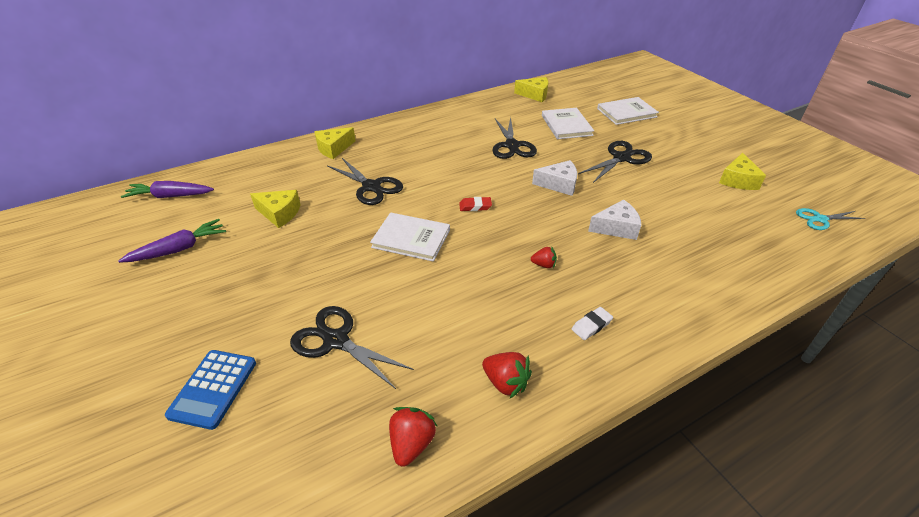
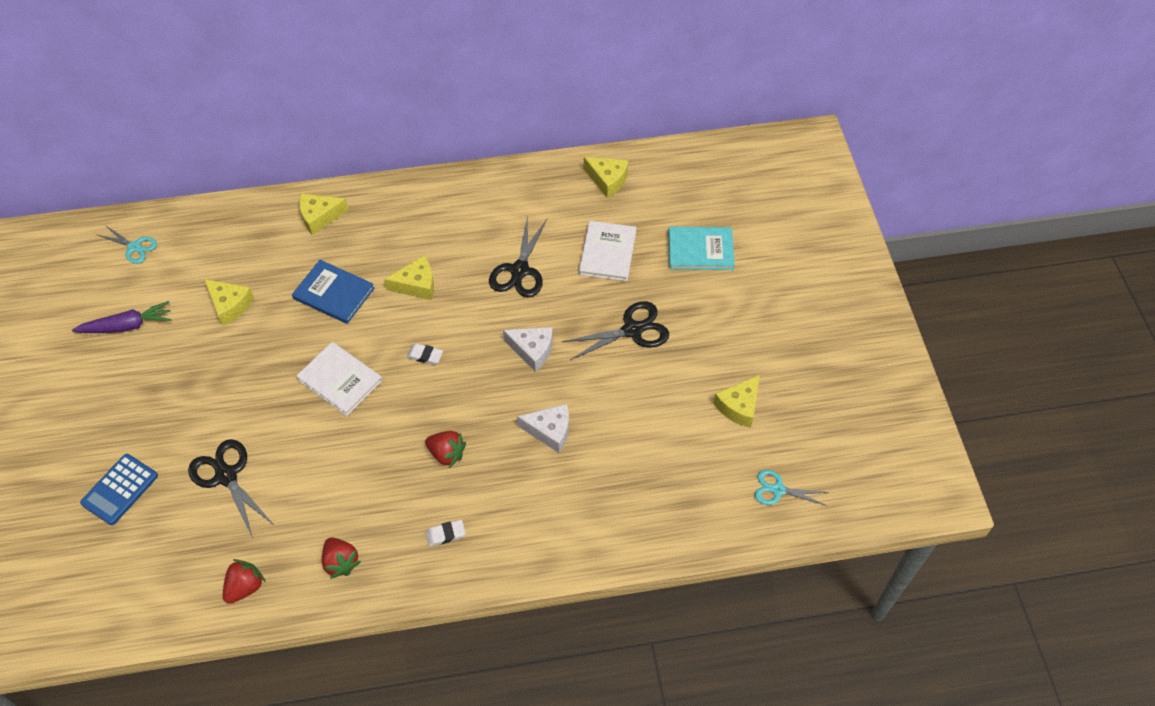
camera: 20 degrees right, 15 degrees up
(170, 196) = (134, 247): purple carrot -> turquoise scissors
(371, 187) = (334, 293): black scissors -> blue book
(438, 168) = (417, 285): none -> yellow cheese
(475, 206) = (425, 355): red eraser -> white eraser
(544, 265) = (447, 454): red strawberry -> red strawberry, size x1.58
(626, 113) = (700, 250): white book -> turquoise book

